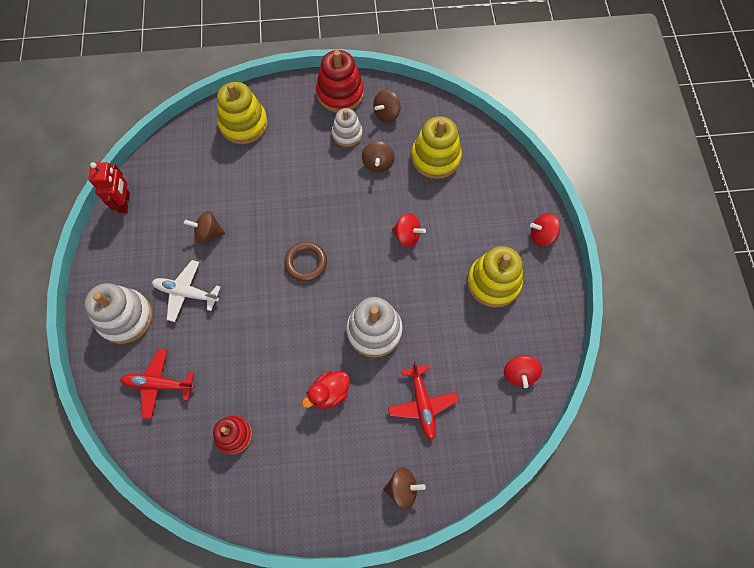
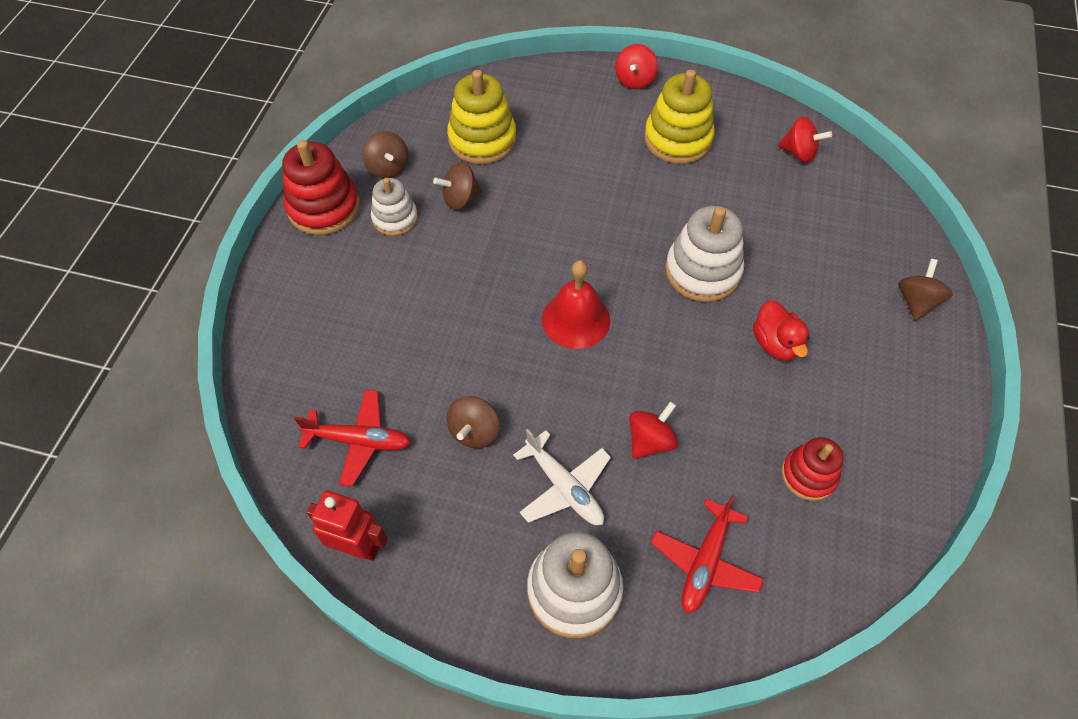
camera: 70 degrees left, 10 degrees down
(186, 293) = (564, 487): white plane -> white plane turned 75 degrees counterclockwise
(243, 124) = (305, 337): yellow stacking toy -> none
(306, 263) = (576, 319): brown ring -> red bell
(378, 164) = (460, 199): brown spinning top -> brown spinning top turned 135 degrees clockwise
(407, 236) = (582, 200): red spinning top -> red spinning top (650, 441)
(422, 404) = (813, 251): red plane -> red plane (359, 441)

